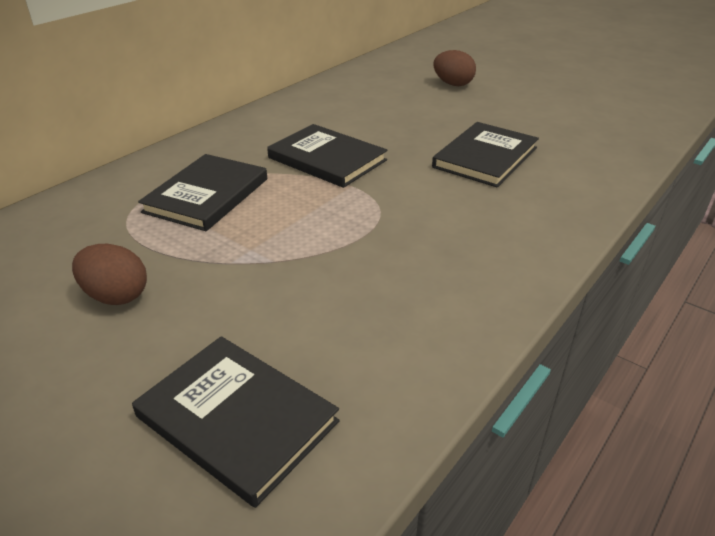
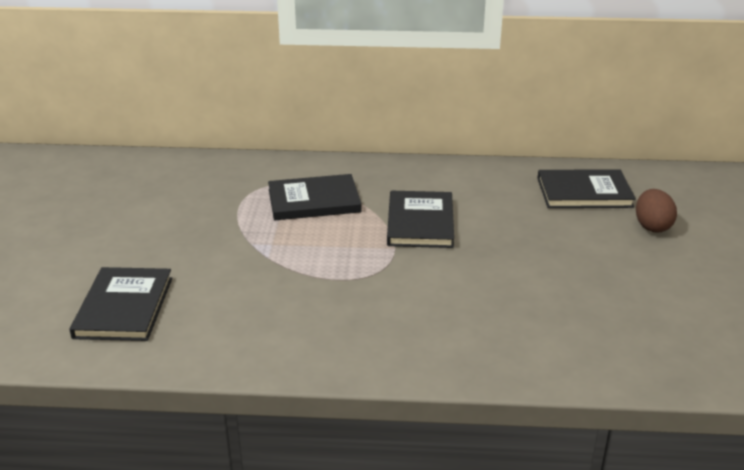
camera: 55 degrees right, 5 degrees down
(116, 296) = (185, 224): brown egg -> none
(485, 157) = (523, 292): black book -> black book (584, 192)

